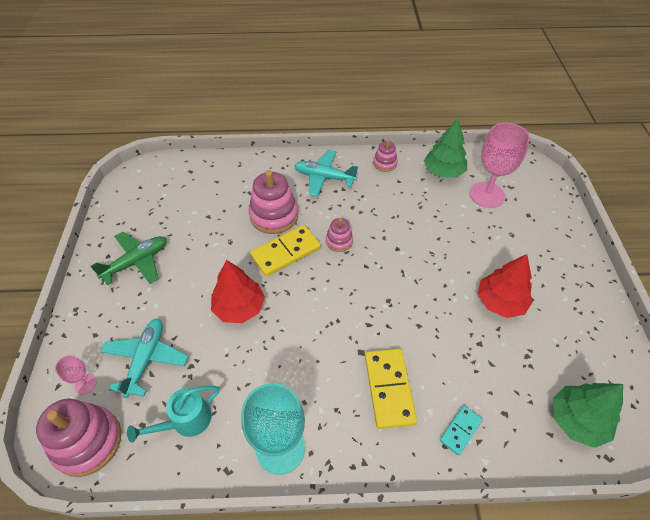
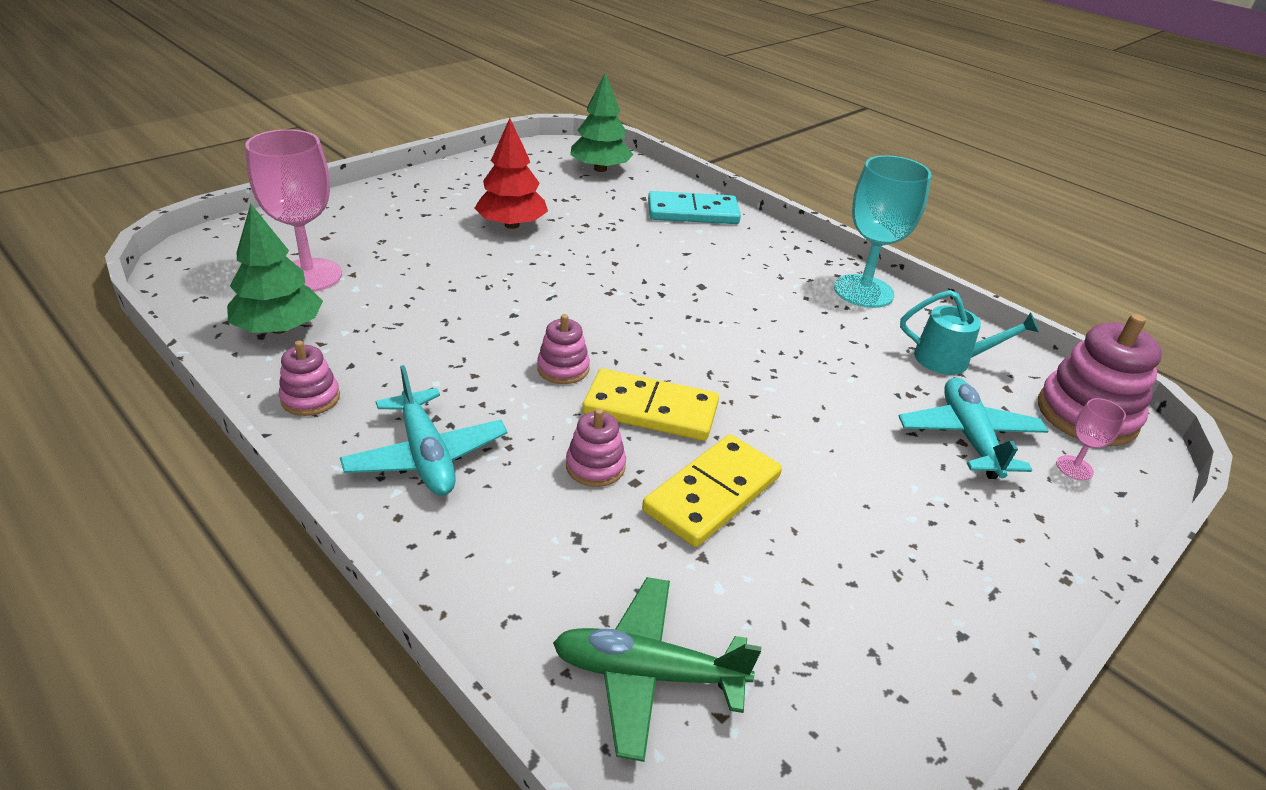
camera: 135 degrees left, 15 degrees down
(136, 262) = (908, 577): green plane -> green plane (648, 674)
(146, 359) = (969, 437): turquoise plane -> turquoise plane turned 120 degrees clockwise
(239, 307) = (791, 401): red tree -> none
(274, 216) = (595, 466): pink stacking toy -> pink stacking toy, size x0.54
(389, 389) = (713, 256): yellow domino -> yellow domino (712, 494)
(460, 430) = (693, 212): turquoise domino -> turquoise domino, size x1.80

